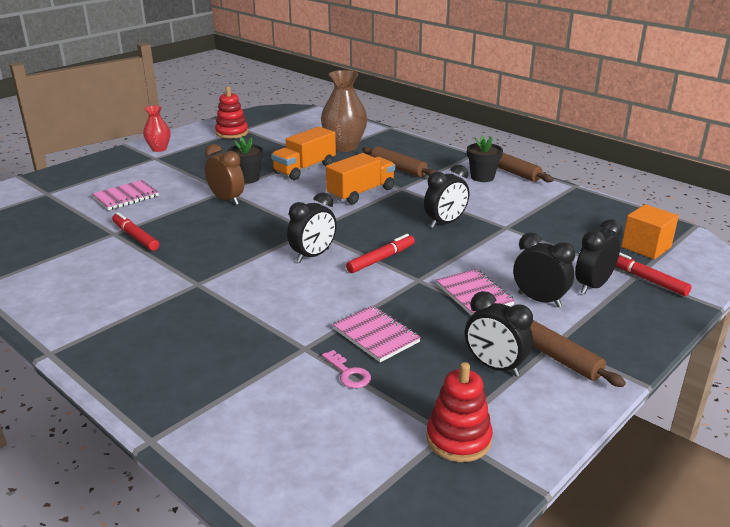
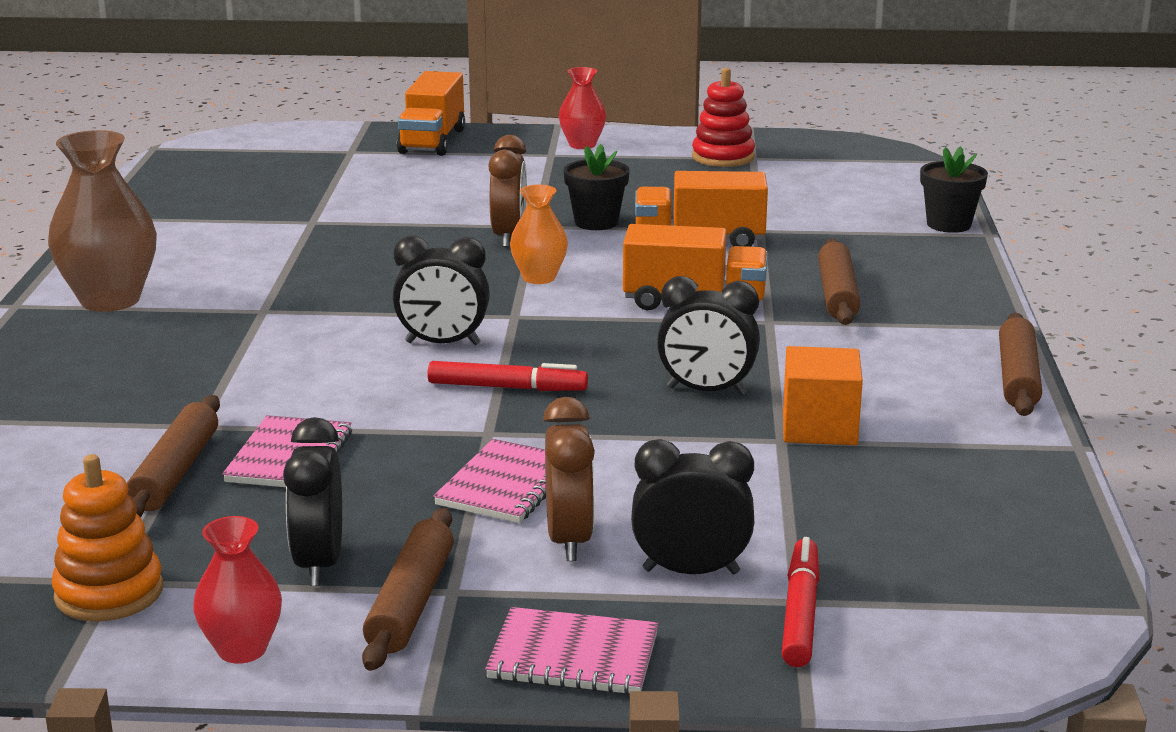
camera: 50 degrees right, 5 degrees down
(80, 173) = (432, 141): none -> orange truck
(126, 197) = (413, 187): pink notebook -> pink notebook (573, 657)
(135, 237) = (322, 234): red marker -> none
(282, 211) = (539, 278): none -> orange vase
(344, 147) = (834, 234): brown vase -> brown vase (110, 300)
(348, 373) = (175, 472): pink key -> brown rolling pin
(458, 439) = (109, 593): red stacking toy -> orange stacking toy
(482, 177) = (941, 362): black flower pot -> black flower pot (949, 224)
(539, 300) = (569, 540): black clock -> brown clock
(557, 417) = (242, 649): none -> red vase
(646, 247) = (935, 582): orange cube -> orange cube (819, 427)

